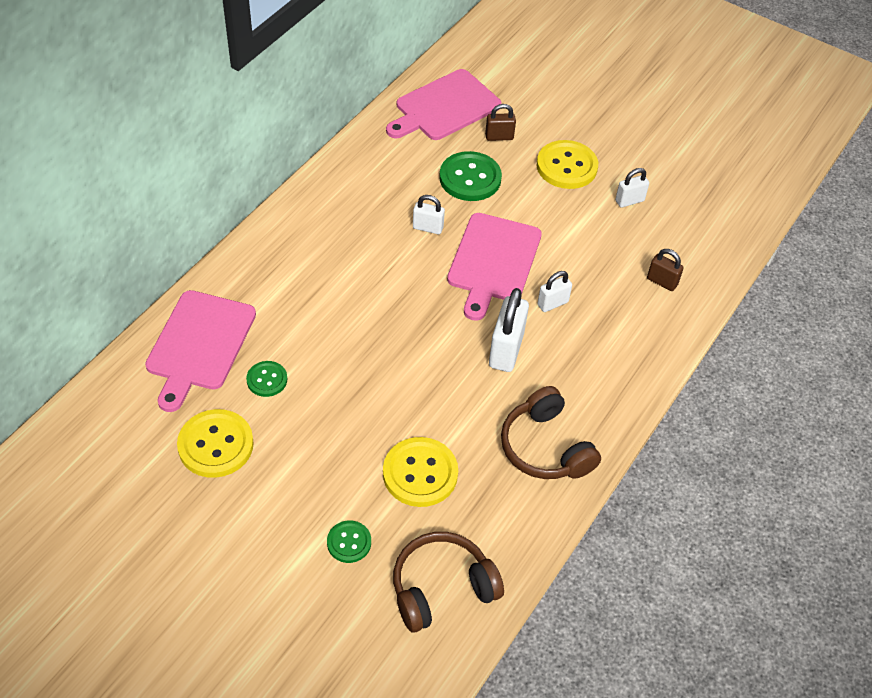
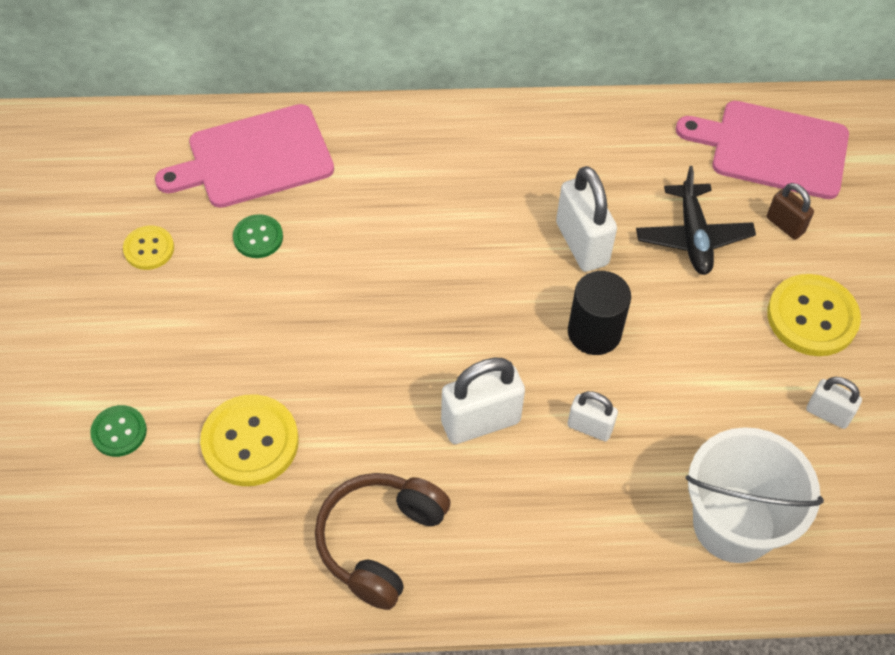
camera: 55 degrees right, 5 degrees up
(216, 445) = (149, 249): yellow button -> yellow button, size x0.57
(428, 228) = (582, 244): white padlock -> white padlock, size x1.74
(442, 588) = (124, 551): brown headphones -> none
(470, 178) = (693, 237): green button -> black plane
(493, 261) = (594, 332): pink cutting board -> black cylinder
(662, 282) = (734, 523): brown padlock -> white bucket

